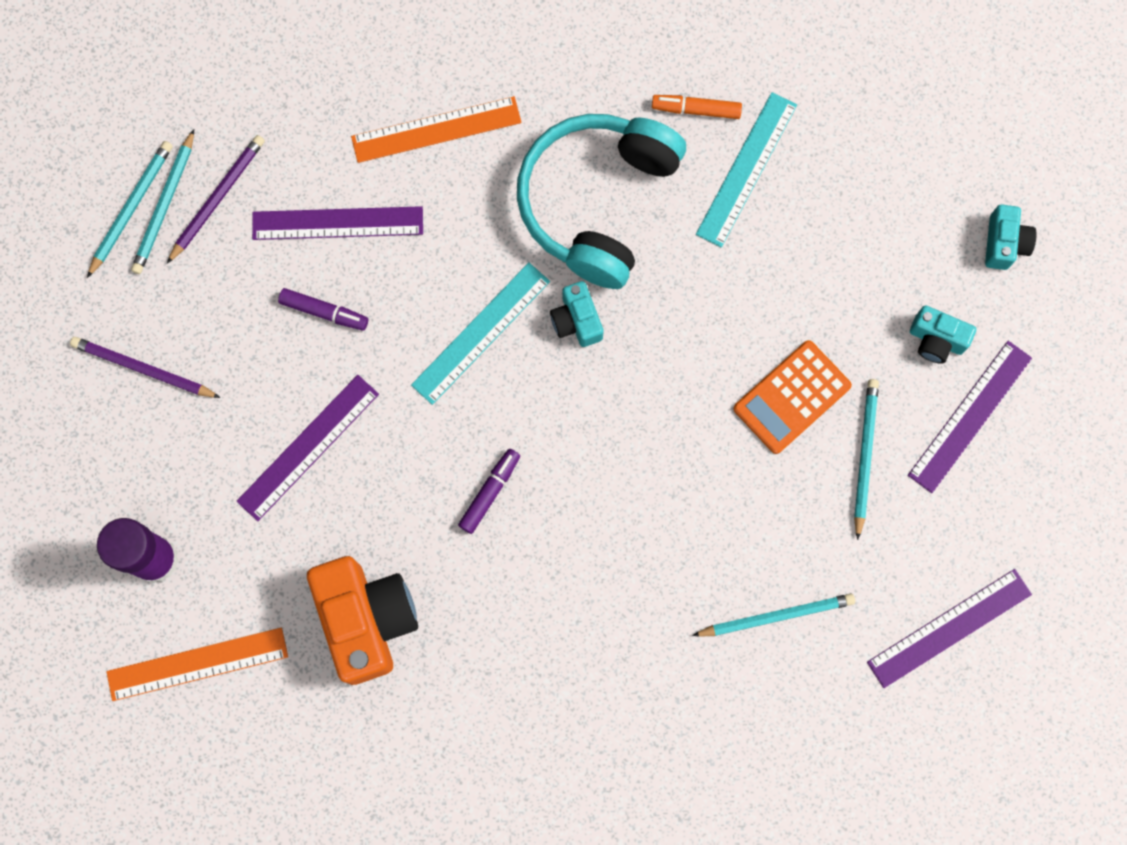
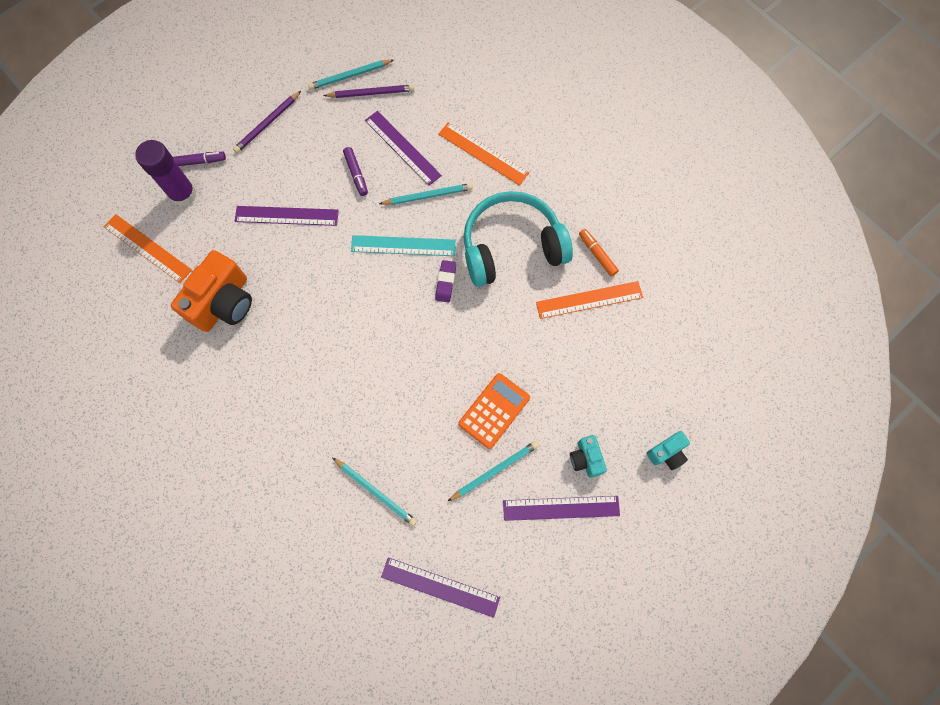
camera: 50 degrees right, 5 degrees down
(131, 208) = (337, 64): turquoise pencil -> turquoise pencil (428, 196)
(143, 369) = (267, 124): purple pencil -> purple pencil turned 120 degrees counterclockwise
(489, 492) = (329, 309): purple marker -> purple marker (199, 161)
(576, 321) = (445, 282): turquoise camera -> purple eraser
(746, 169) = (589, 299): turquoise ruler -> orange ruler
(791, 397) = (494, 411): orange calculator -> orange calculator turned 120 degrees clockwise

